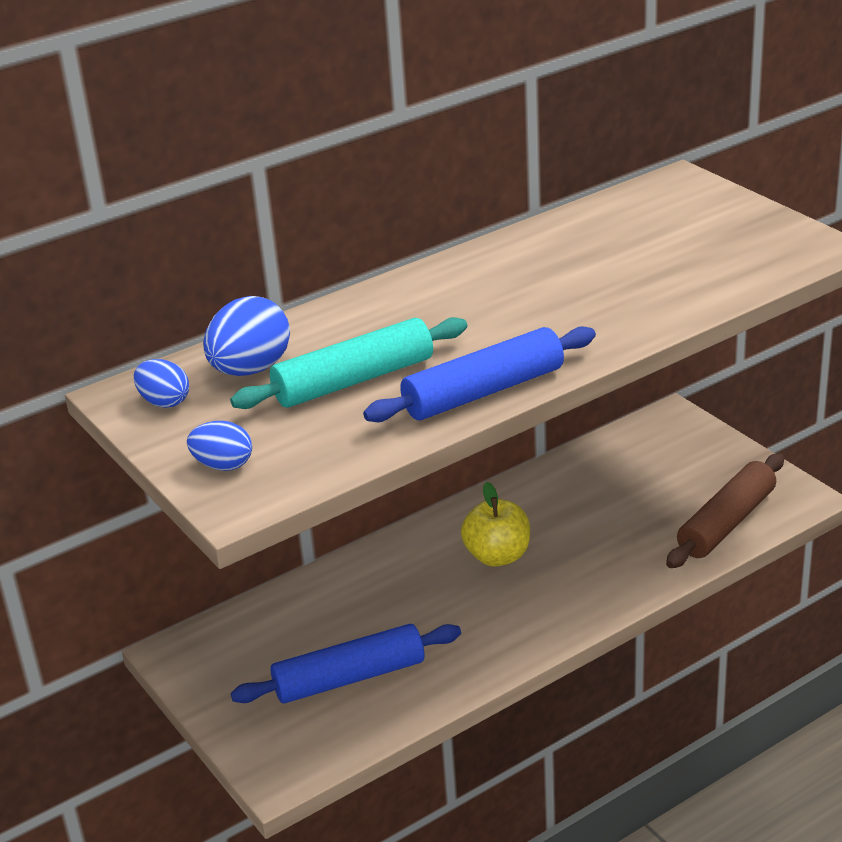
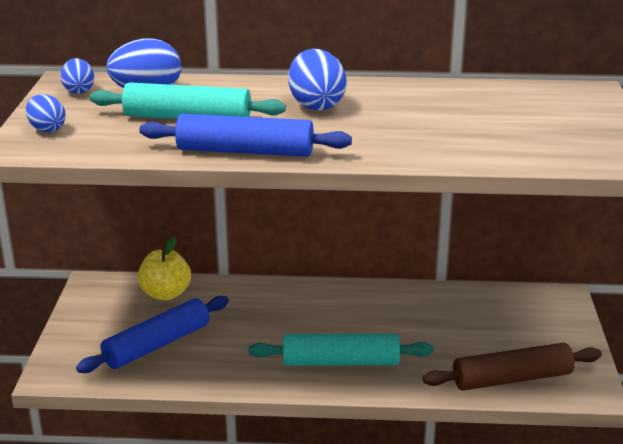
camera: 35 degrees right, 5 degrees down
(349, 678) = (157, 345): blue rolling pin -> blue rolling pin turned 60 degrees counterclockwise
(459, 306) = (316, 105): none -> blue egg
(497, 556) = (332, 323): yellow apple -> yellow apple (165, 294)
(558, 591) = (340, 362): none -> turquoise rolling pin

